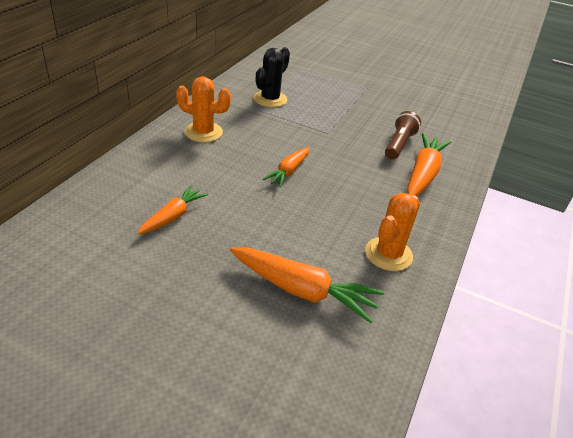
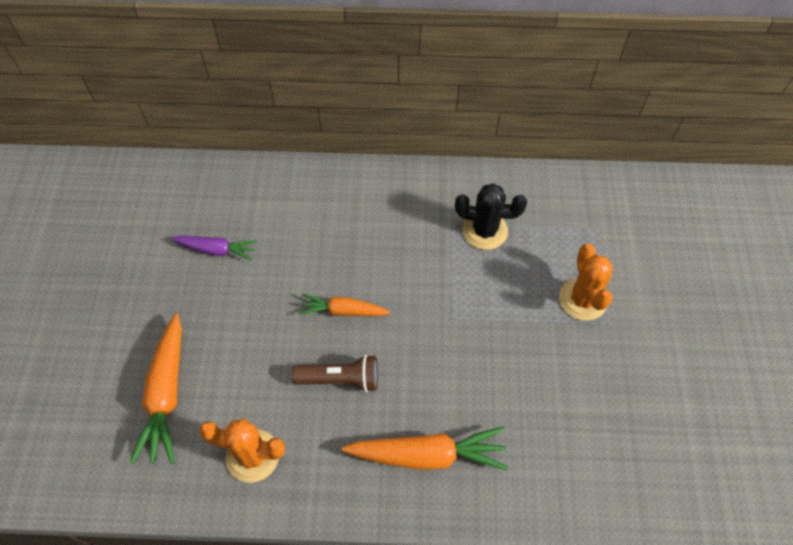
camera: 70 degrees right, 20 degrees up
(173, 216) = (216, 250): orange carrot -> purple carrot
(203, 132) = (366, 204): orange cactus -> orange cactus (582, 299)
(399, 144) = (480, 408): brown flashlight -> brown flashlight (340, 379)

